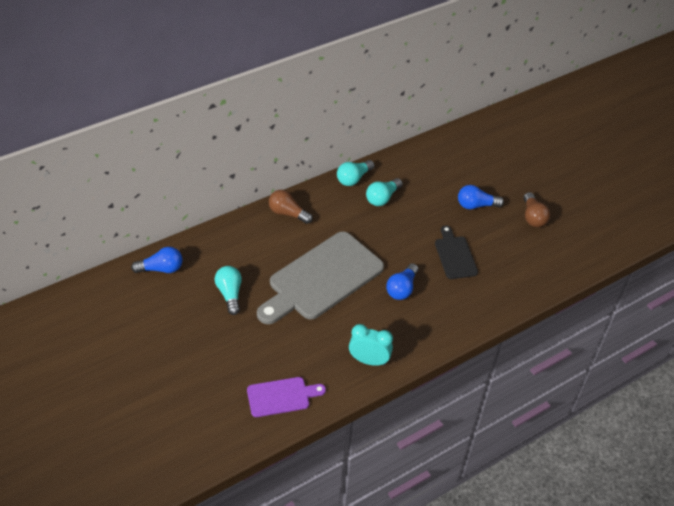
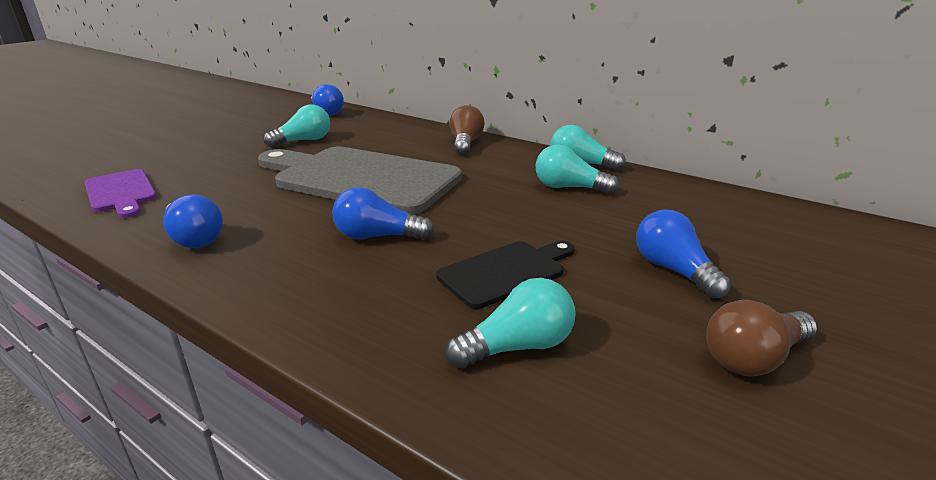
camera: 70 degrees right, 20 degrees down
(369, 360) = (194, 238): turquoise clock -> blue light bulb
(504, 271) = (517, 347): none -> turquoise light bulb

